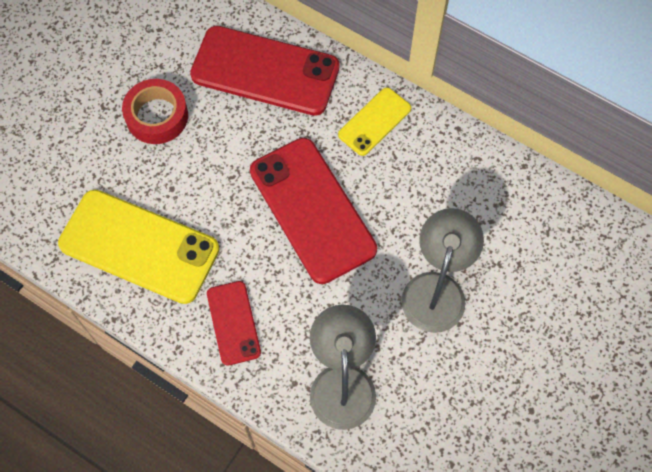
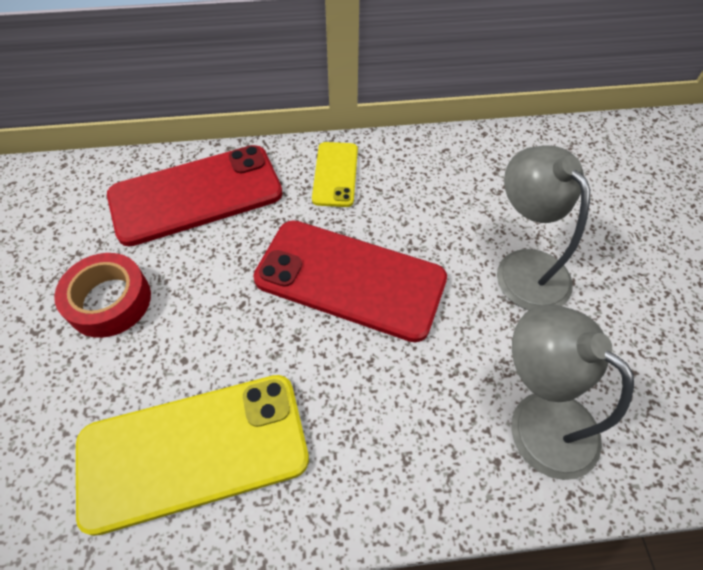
camera: 40 degrees left, 10 degrees down
(233, 323) = (375, 450): red phone -> none

